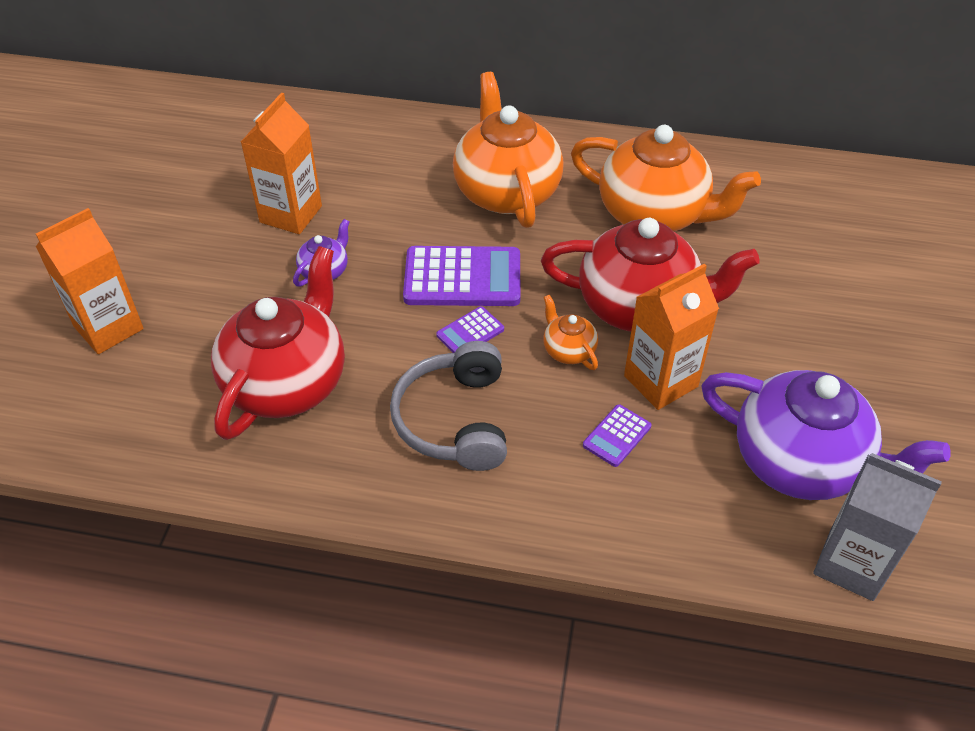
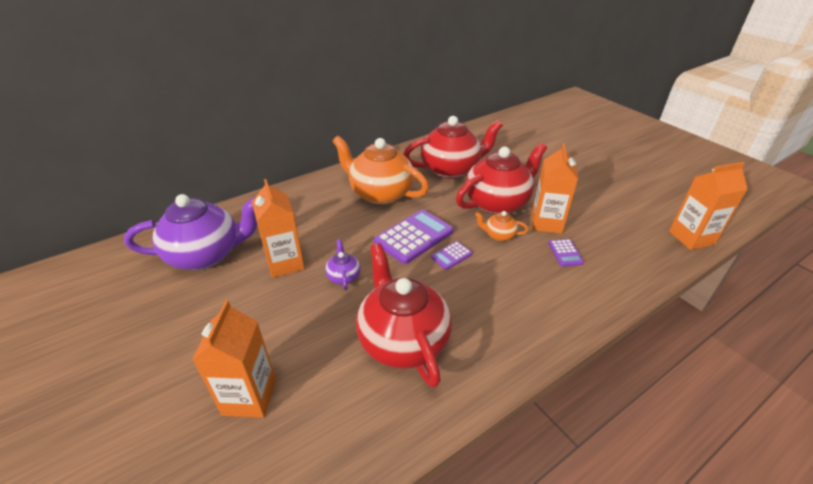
camera: 45 degrees left, 10 degrees down
(454, 420) = (501, 295): grey headphones -> none
(470, 332) = (451, 255): purple calculator -> purple calculator turned 45 degrees clockwise
(654, 214) = (451, 169): orange teapot -> red teapot
(801, 463) = (627, 218): purple teapot -> purple teapot (206, 255)
(851, 564) = (691, 238): grey carton -> orange carton

